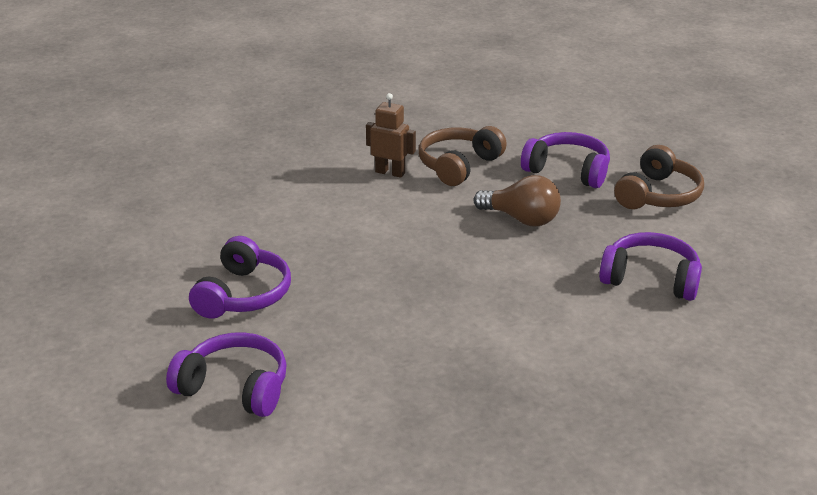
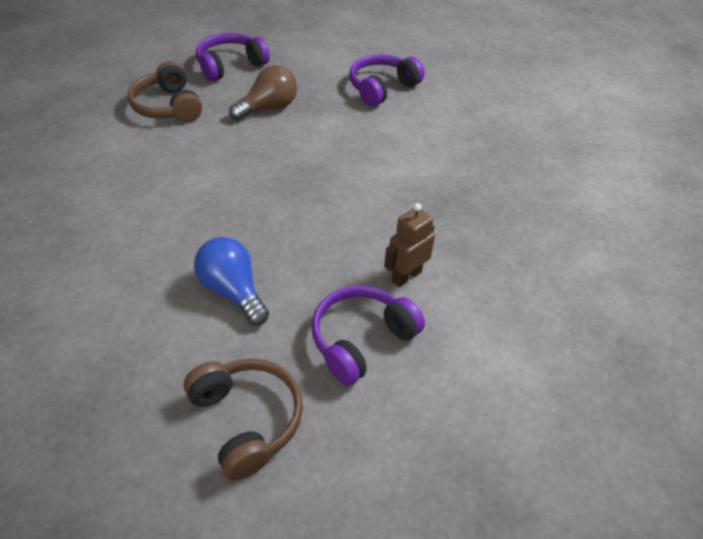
camera: 65 degrees left, 15 degrees up
(243, 295) = (233, 291): purple headphones -> blue light bulb
(390, 172) = (138, 142): brown robot -> brown robot (406, 276)
(658, 195) = (296, 46): brown headphones -> brown headphones (247, 420)

